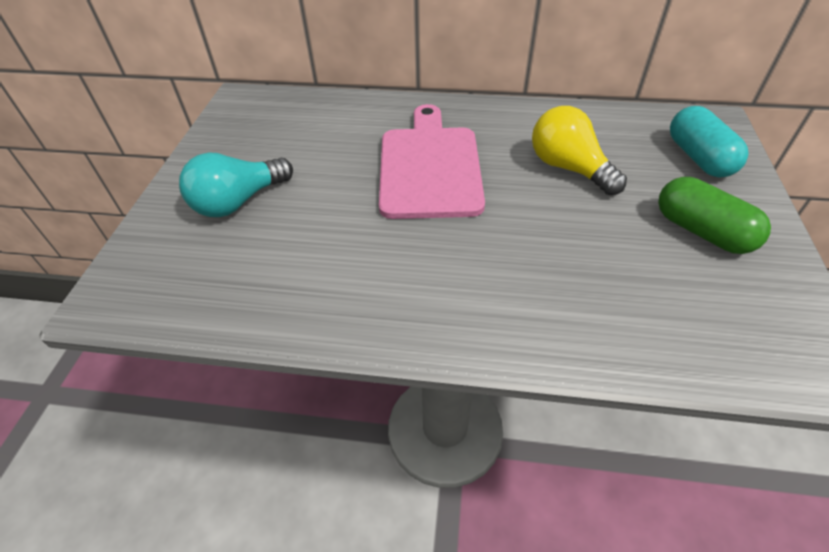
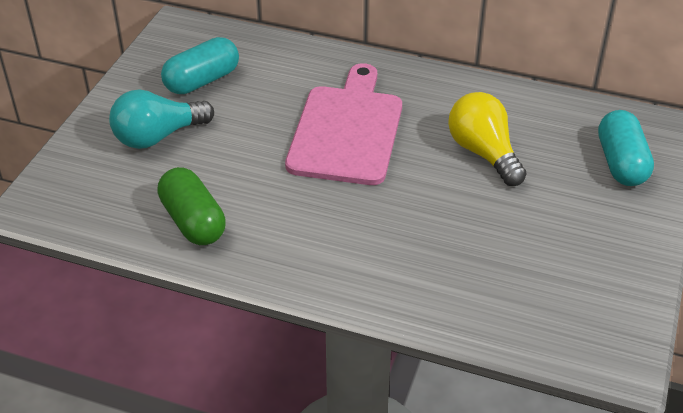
camera: 10 degrees right, 5 degrees down
(273, 142) = (202, 81): none -> turquoise capsule
(701, 231) = (580, 233): green capsule -> green capsule (193, 221)

